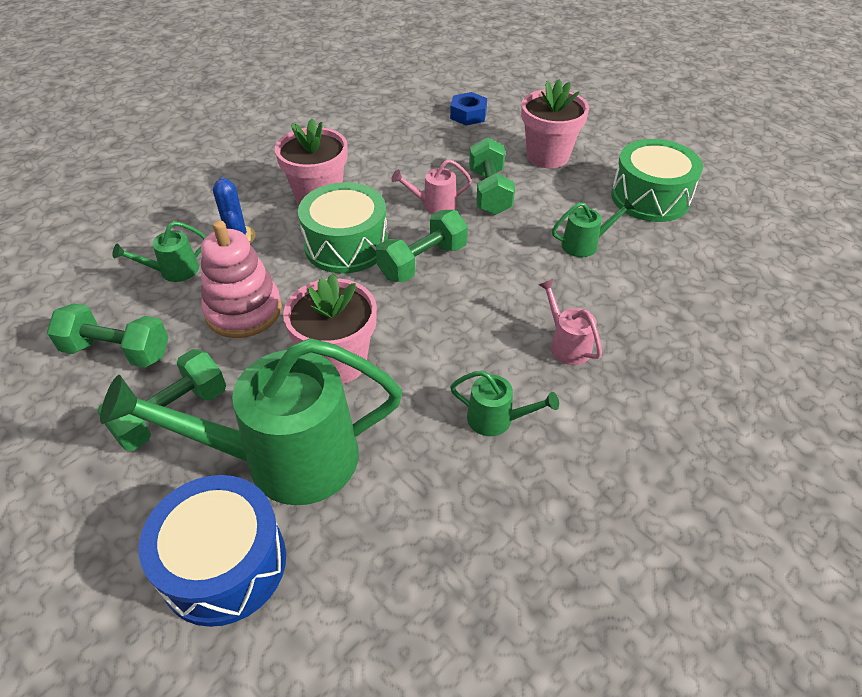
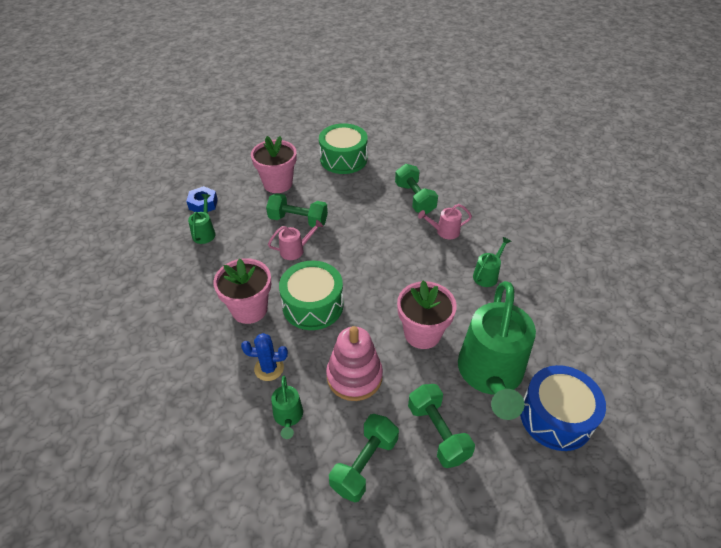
camera: 70 degrees left, 0 degrees up
(423, 262) = (350, 271): green dumbbell -> green dumbbell (415, 198)
(434, 205) = (295, 250): pink watering can -> pink watering can turned 120 degrees counterclockwise
(585, 244) = (369, 197): green watering can -> green watering can (204, 232)

